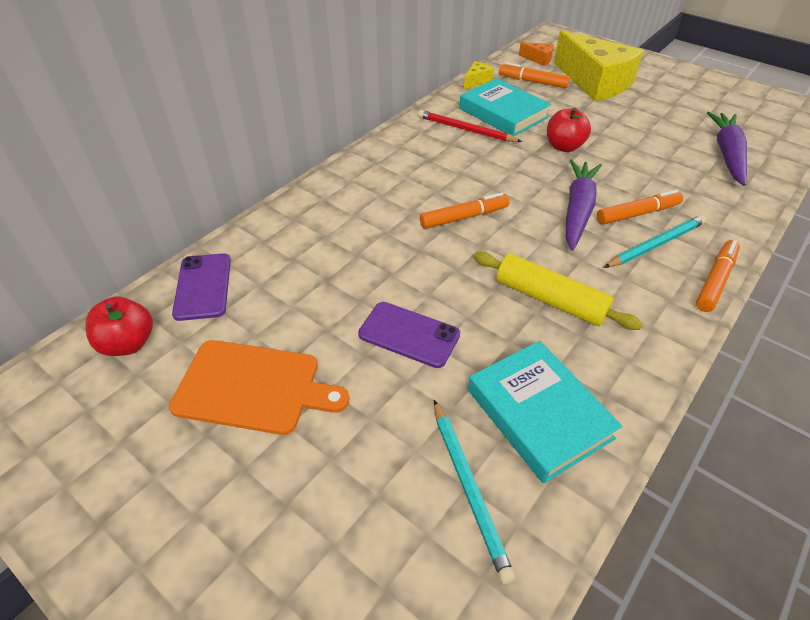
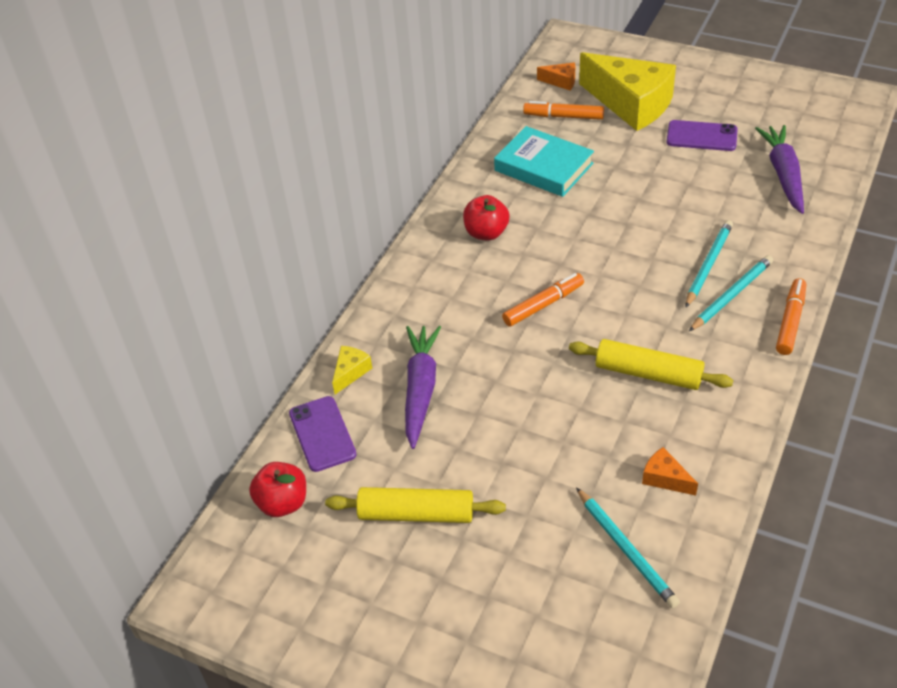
camera: 10 degrees left, 0 degrees up
(253, 387) = (416, 514): orange cutting board -> yellow rolling pin
(409, 334) = (533, 436): purple phone -> purple phone (701, 136)
(465, 130) = (511, 198): red pencil -> none
(477, 81) = (501, 128): yellow cheese -> yellow cheese (350, 372)
(539, 414) = (665, 478): turquoise book -> orange cheese
(564, 147) = (619, 199): red apple -> red apple (486, 233)
(577, 210) = (650, 272): purple carrot -> purple carrot (420, 389)
(637, 214) = (708, 265): orange marker -> turquoise pencil

